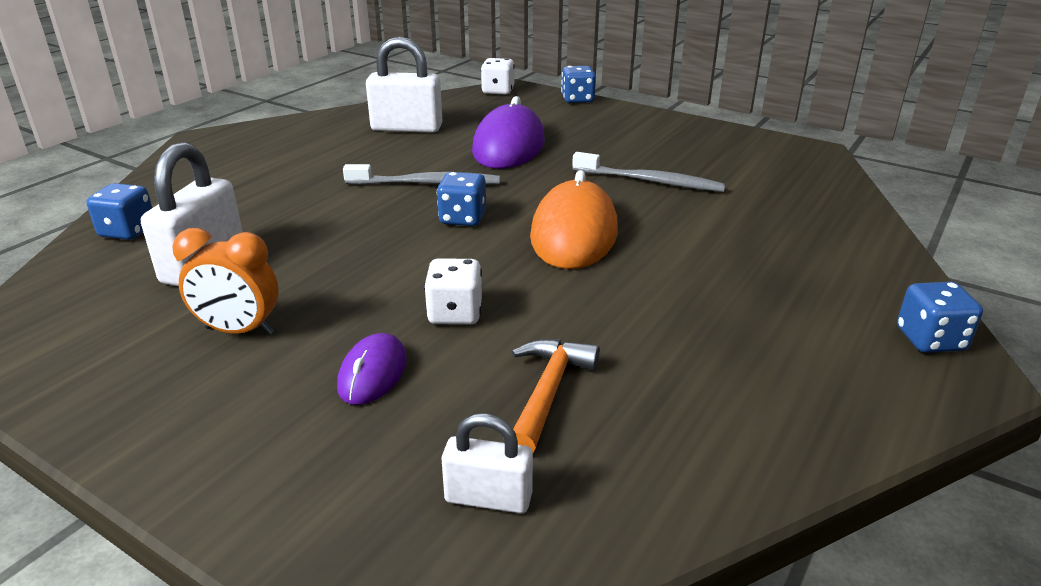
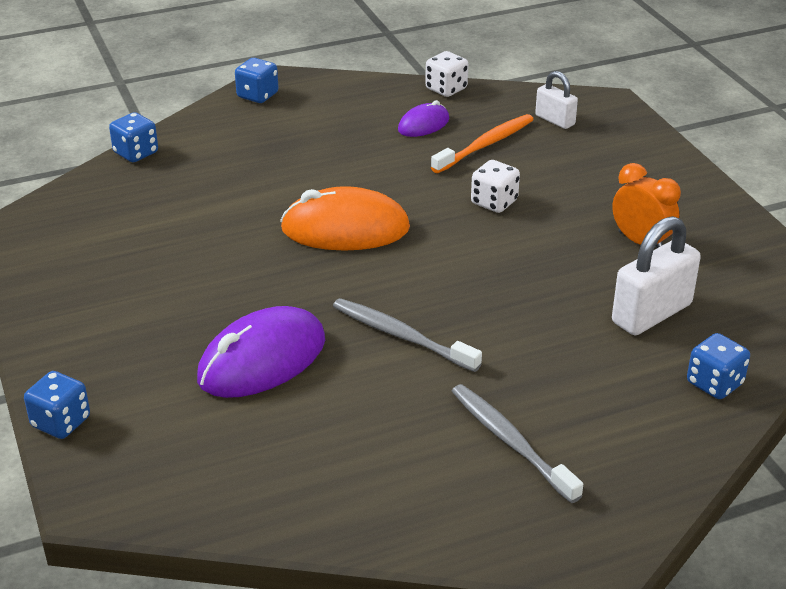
camera: 145 degrees left, 5 degrees up
(372, 373) = (571, 186): purple mouse -> purple mouse (423, 125)
(406, 128) = (333, 452): white padlock -> none
(462, 218) = (412, 278): blue dice -> blue dice (136, 153)
(498, 91) = (122, 499): white dice -> white dice (446, 89)
(548, 392) = (485, 145): orange hammer -> orange toothbrush
(574, 234) = (345, 229): orange mouse -> orange mouse turned 45 degrees clockwise
(649, 181) = (208, 255): grey toothbrush -> grey toothbrush (511, 442)

